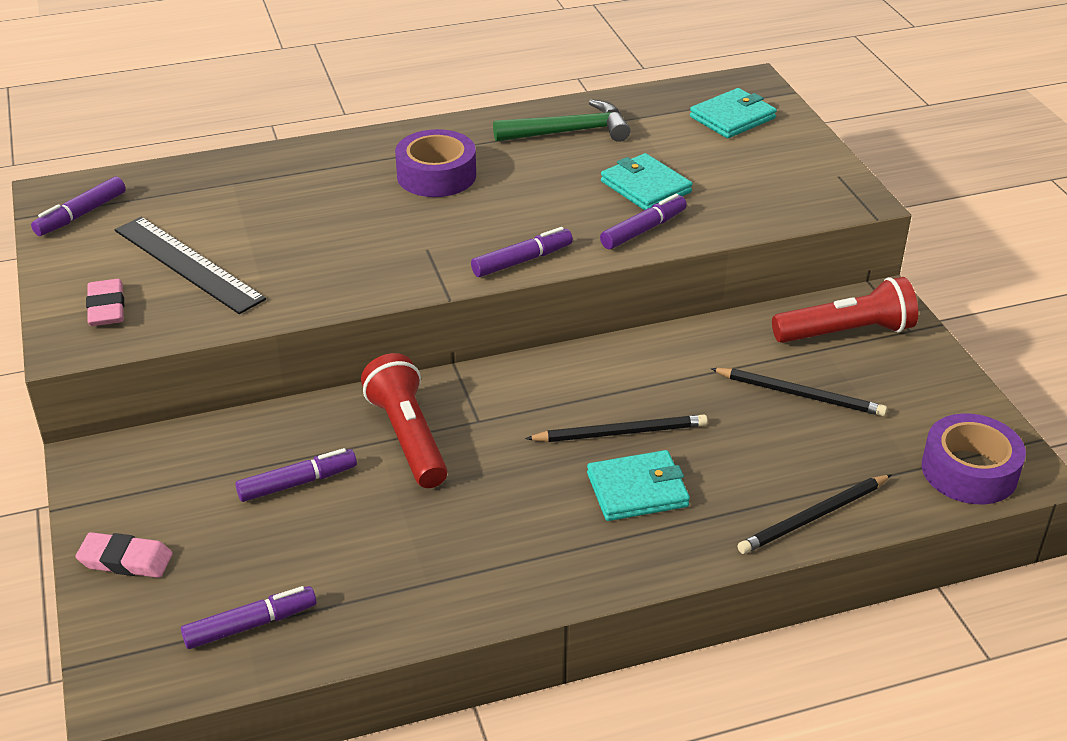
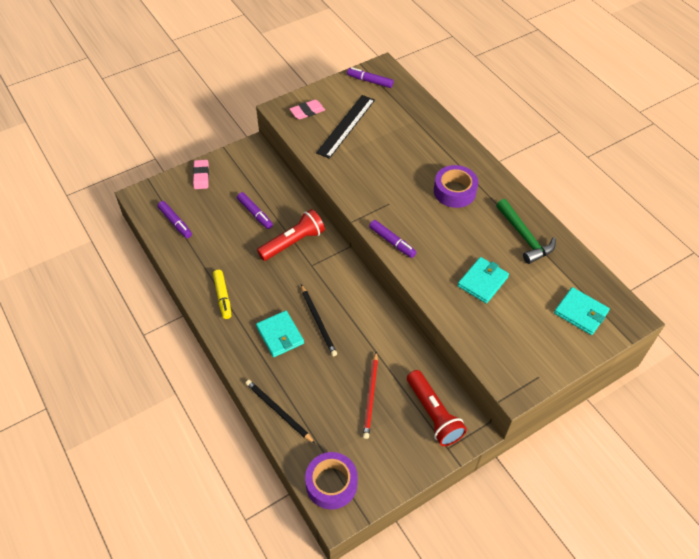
camera: 75 degrees right, 15 degrees up
(510, 565) = (223, 297): none -> yellow marker
(643, 230) = (439, 287): purple marker -> none
(800, 395) = (371, 396): black pencil -> red pencil

